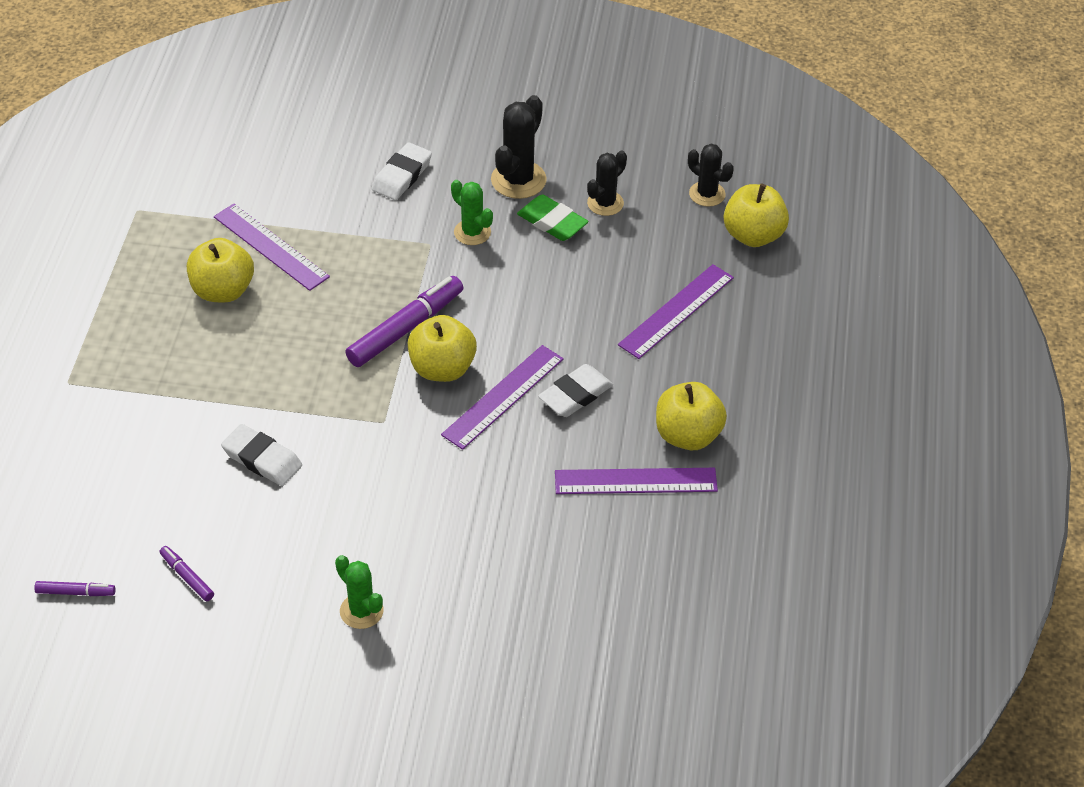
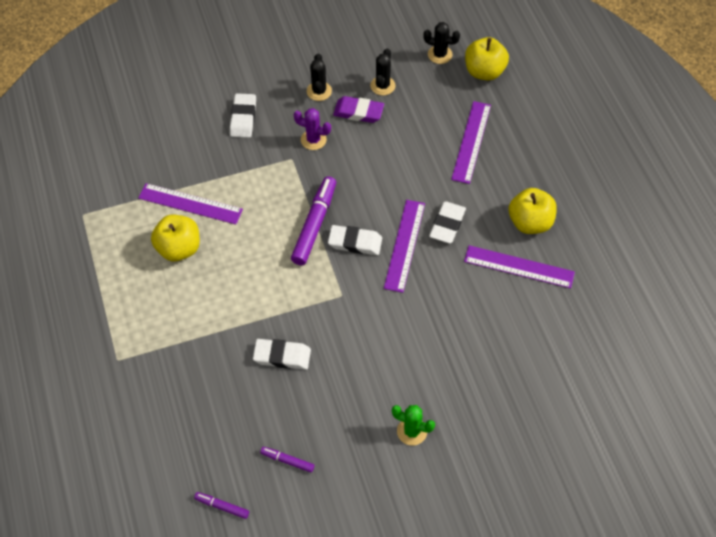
camera: 25 degrees left, 10 degrees up
(75, 592) = (222, 506): purple marker -> purple marker turned 135 degrees counterclockwise
(442, 368) = (355, 242): yellow apple -> white eraser
(472, 232) = (313, 140): green cactus -> purple cactus
(518, 180) = (319, 91): black cactus -> black cactus, size x0.65
(552, 222) = (358, 112): green eraser -> purple eraser
(635, 481) = (519, 266): purple ruler -> purple ruler turned 45 degrees clockwise

